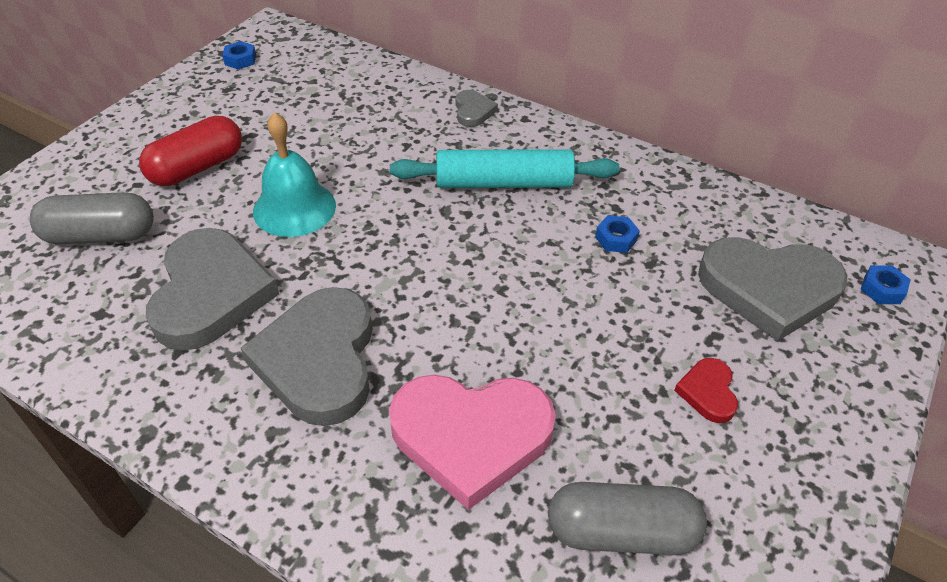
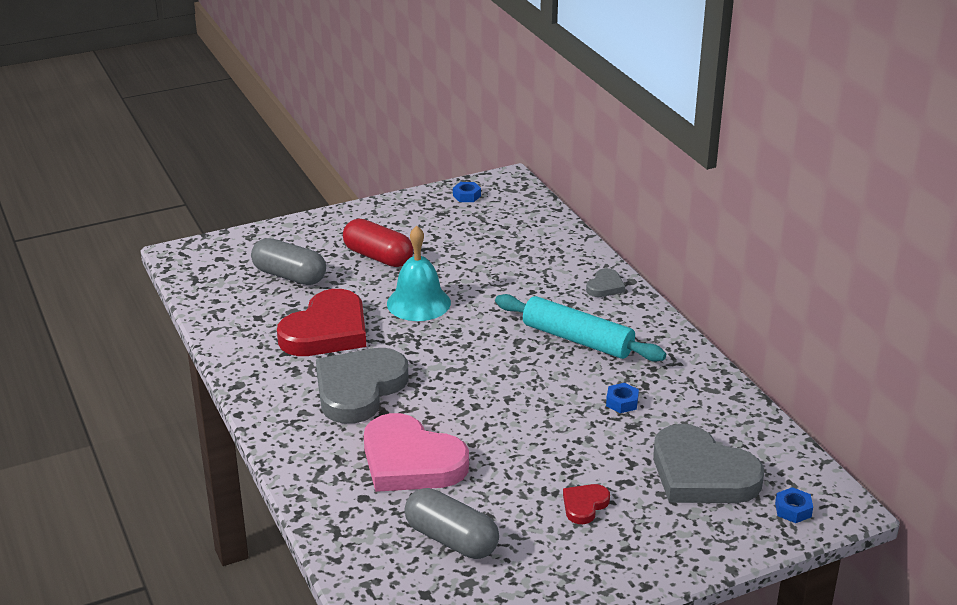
camera: 35 degrees right, 15 degrees down
(197, 167) = (378, 257): red capsule -> red capsule turned 45 degrees clockwise
(210, 293) = (327, 331): grey heart -> red heart

